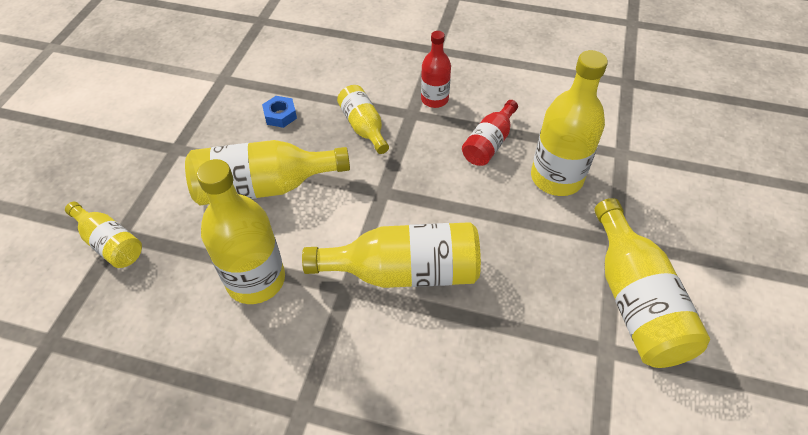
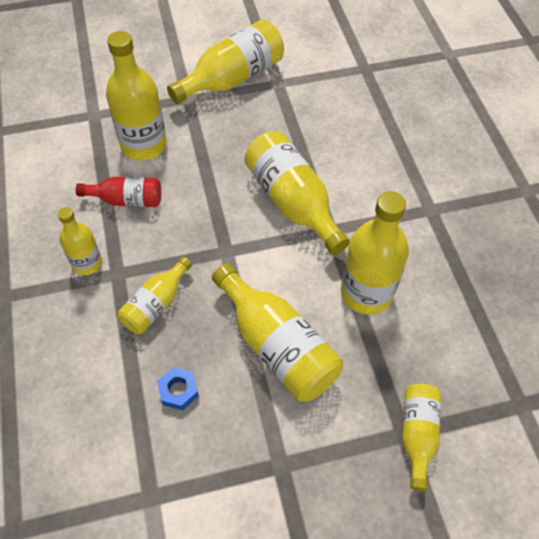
camera: 120 degrees left, 5 degrees up
(434, 99) = (87, 263): red bottle -> yellow bottle

